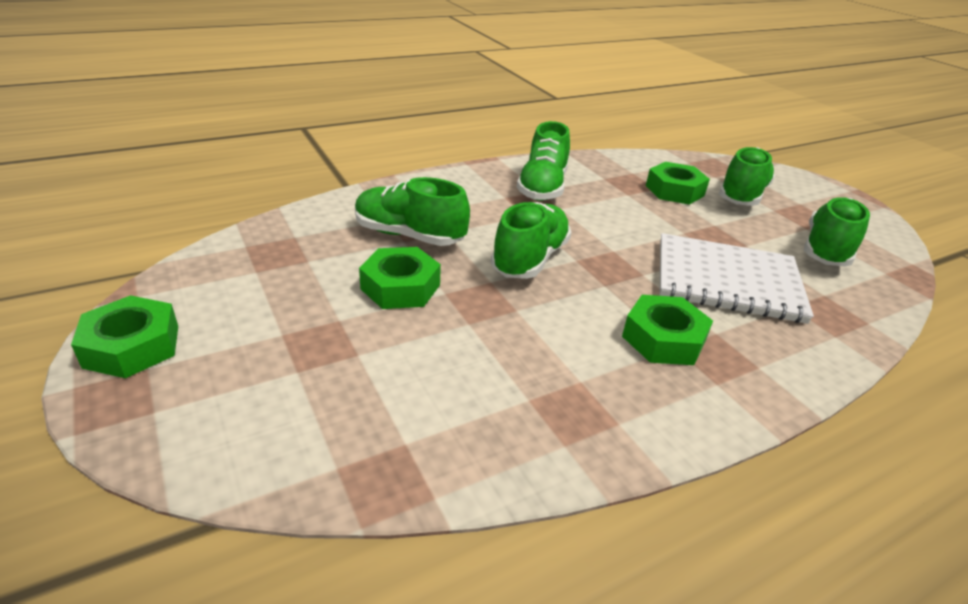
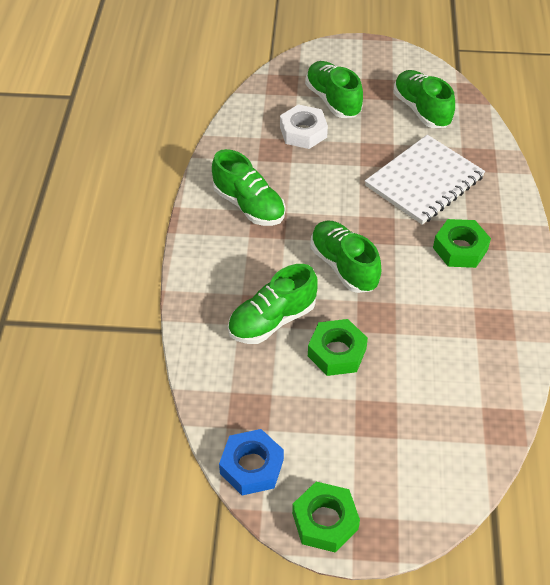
camera: 55 degrees left, 15 degrees up
(197, 273) = (251, 466): none -> blue nut
(674, 190) = (303, 132): green nut -> white nut

